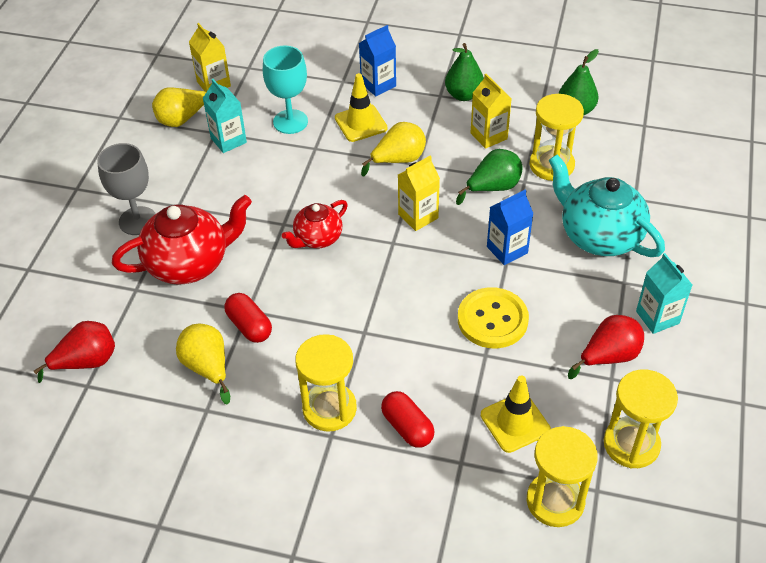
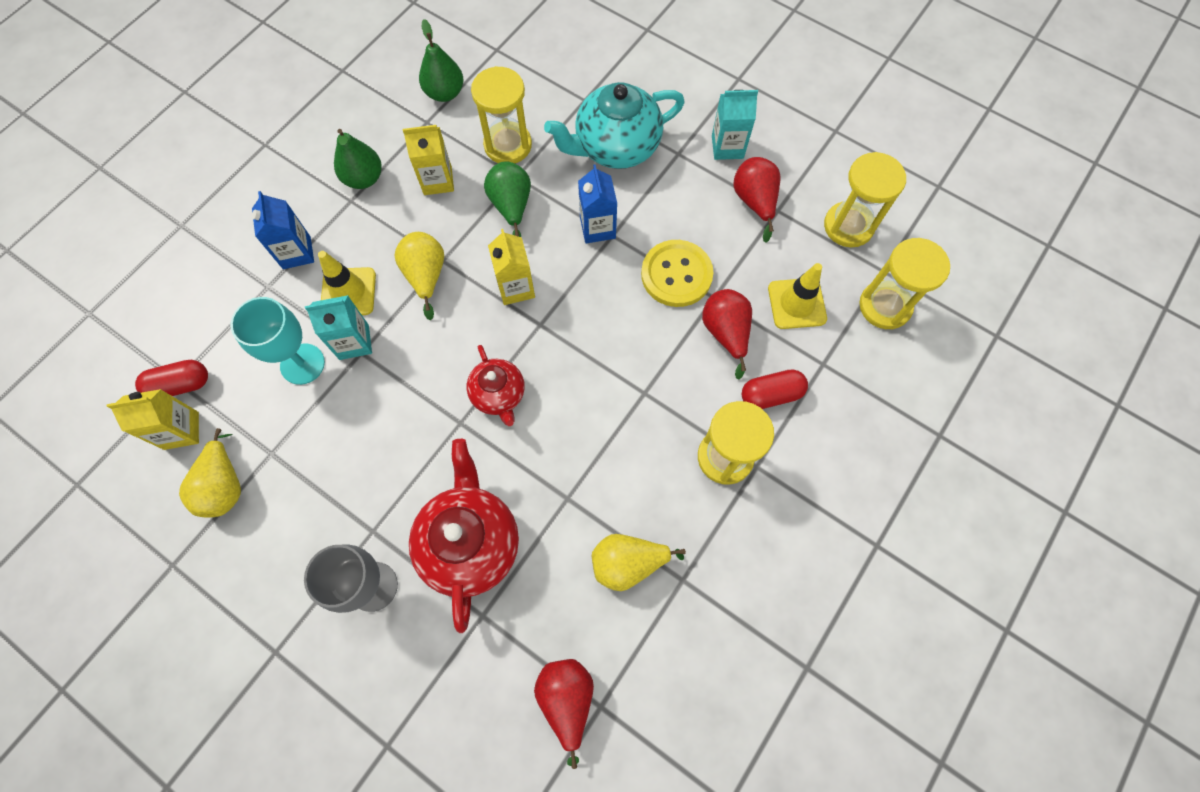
camera: 70 degrees left, 20 degrees up
(228, 140) = (294, 442): turquoise carton -> turquoise carton (354, 342)
(249, 326) = (590, 503): red capsule -> red capsule (180, 385)
(453, 374) = (725, 333): none -> red pear

